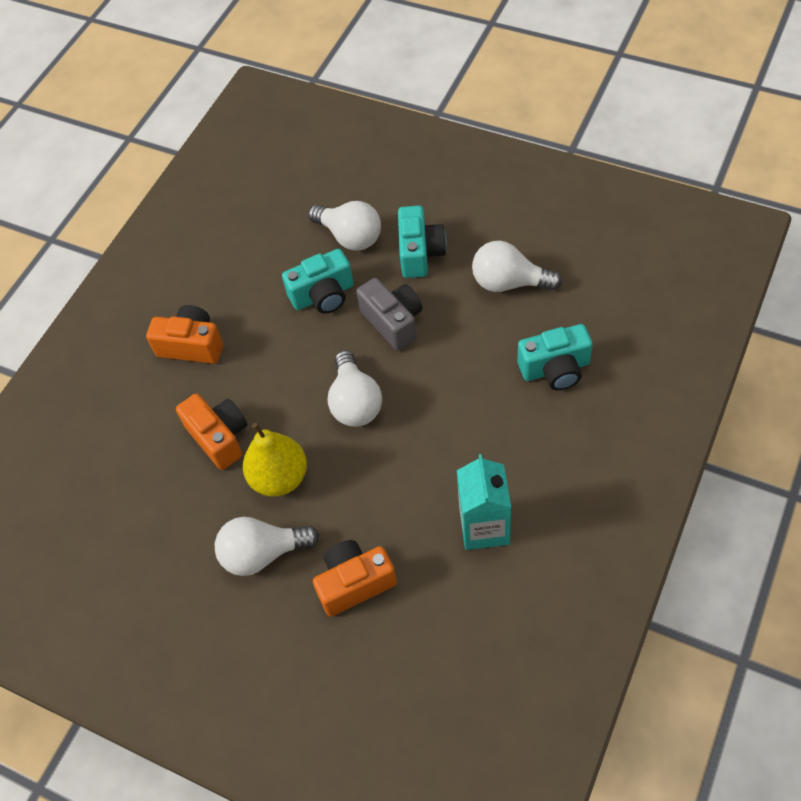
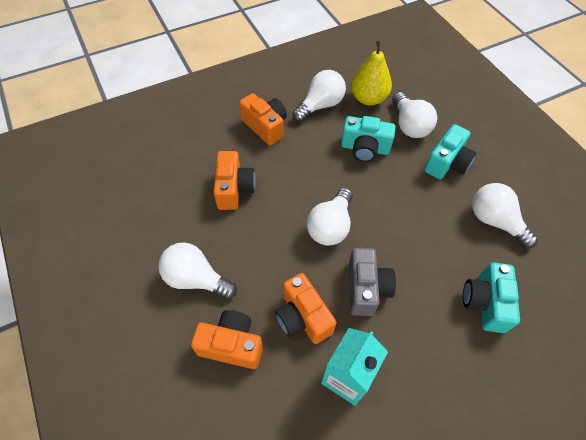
camera: 30 degrees right, 0 degrees up
(233, 278) = (320, 105): none -> white light bulb
(279, 477) = (246, 239): yellow pear -> yellow pear (368, 98)
(393, 322) = (395, 193): grey camera -> grey camera (366, 288)
(401, 507) = (303, 317): none -> orange camera
(555, 369) = (485, 303): turquoise camera -> turquoise camera turned 75 degrees clockwise

